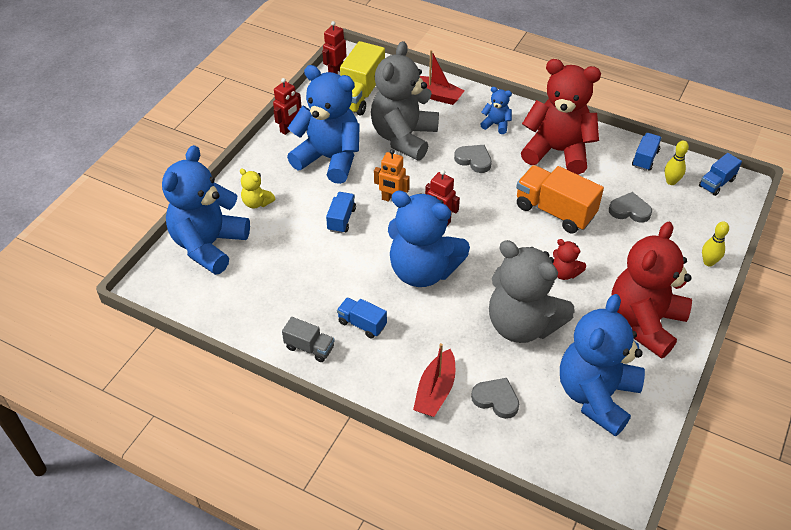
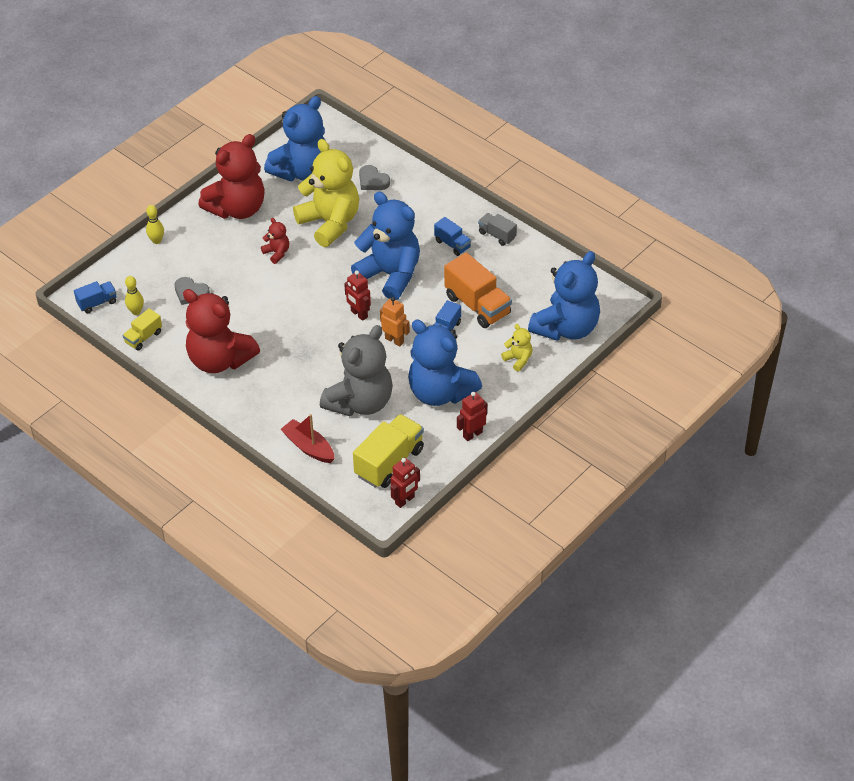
camera: 165 degrees left, 0 degrees up
(435, 391) = (413, 193): red boat -> none
(474, 160) = (303, 365): grey heart -> none
(496, 124) = (263, 400): blue teddy bear -> none
(522, 324) = (330, 223): grey teddy bear -> yellow teddy bear
(554, 211) = (255, 304): orange truck -> orange truck (477, 305)
(645, 159) = (143, 337): blue truck -> yellow truck

